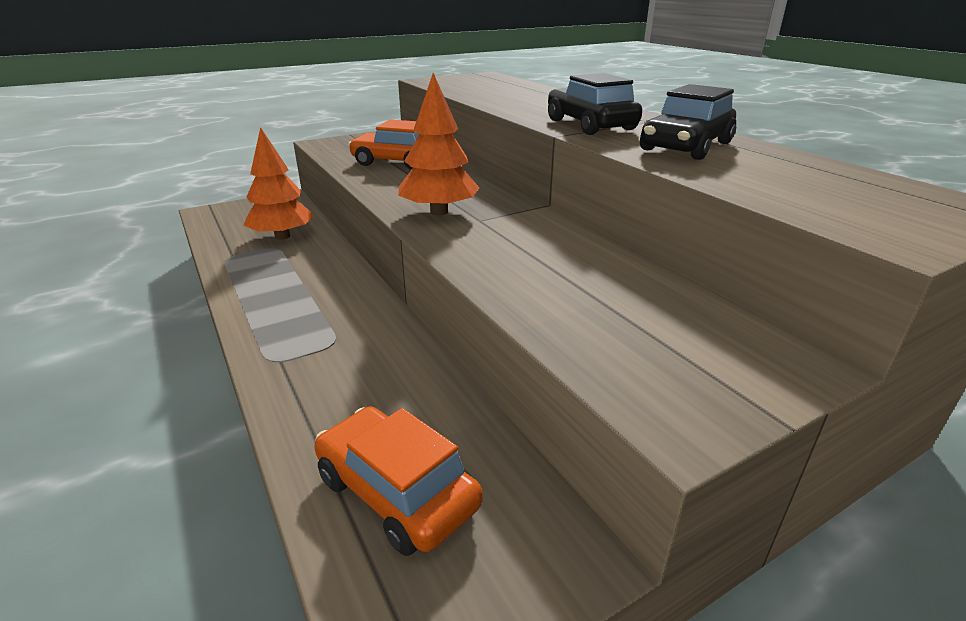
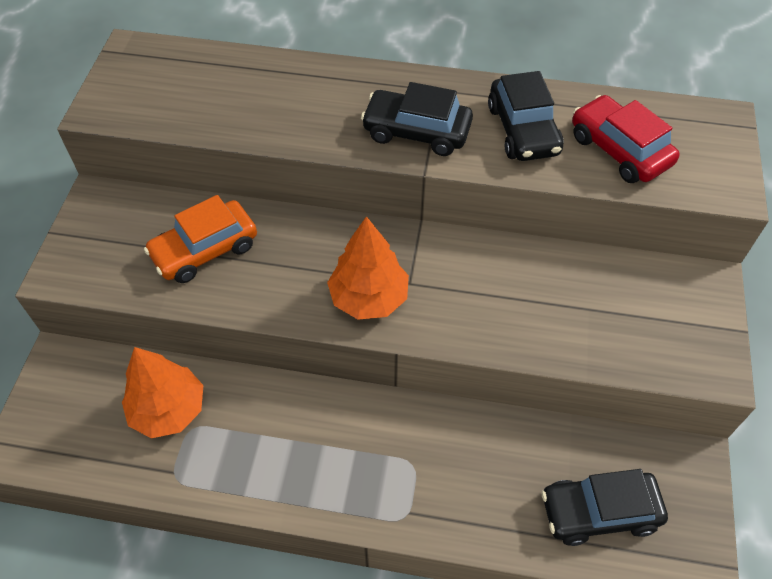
camera: 50 degrees left, 25 degrees up
(397, 492) = (599, 512): orange car -> black car
(775, 179) = (619, 150): none -> red car

